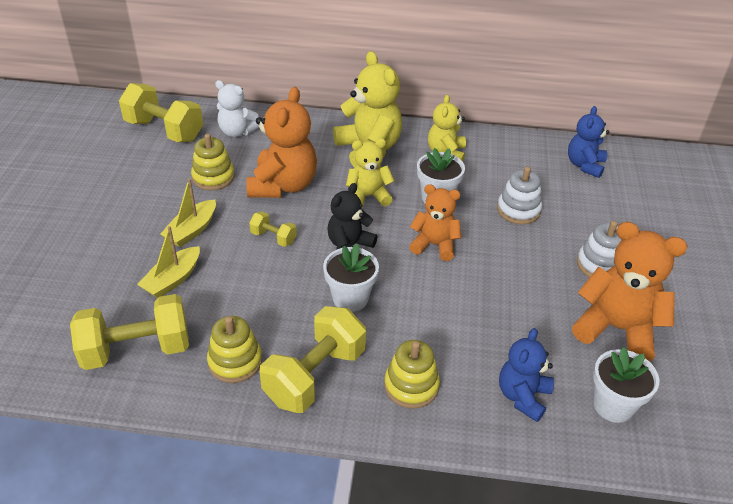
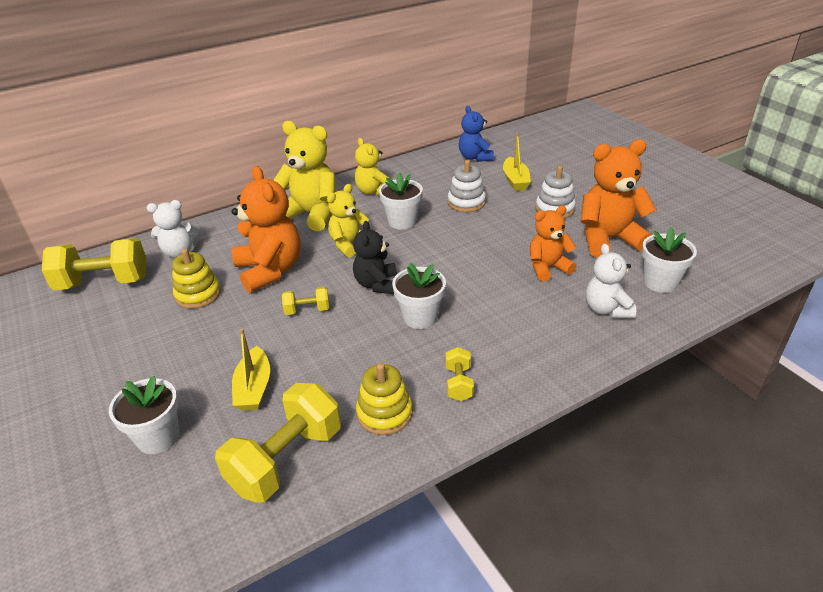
camera: 35 degrees left, 5 degrees down
(82, 277) = (158, 437): none -> white flower pot
(192, 230) = (226, 343): yellow boat -> yellow boat (515, 180)
(315, 376) = (459, 383): yellow dumbbell -> yellow dumbbell, size x0.49
(411, 386) = (532, 347): yellow stacking toy -> none
(434, 245) = (437, 251): orange teddy bear -> orange teddy bear (547, 268)
(523, 396) = (606, 309): blue teddy bear -> white teddy bear

